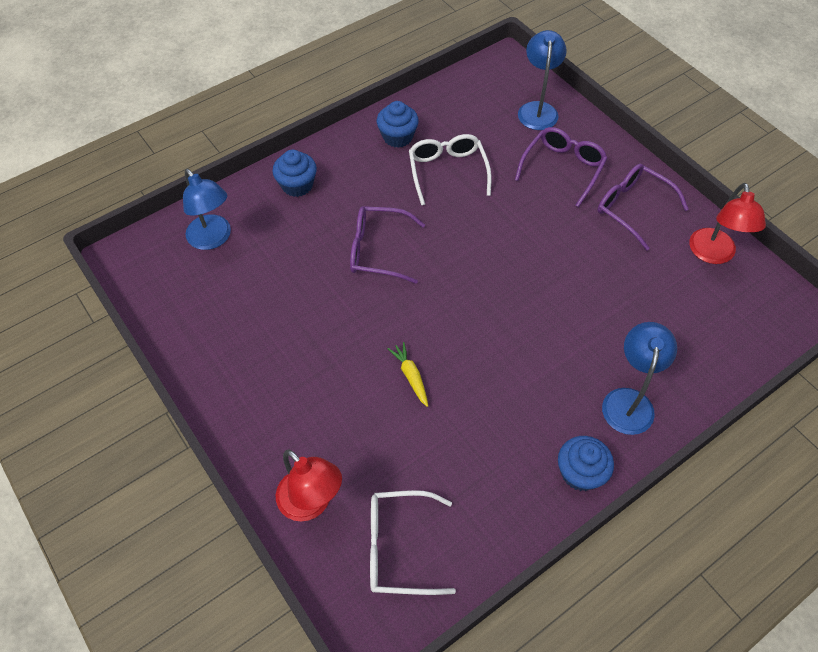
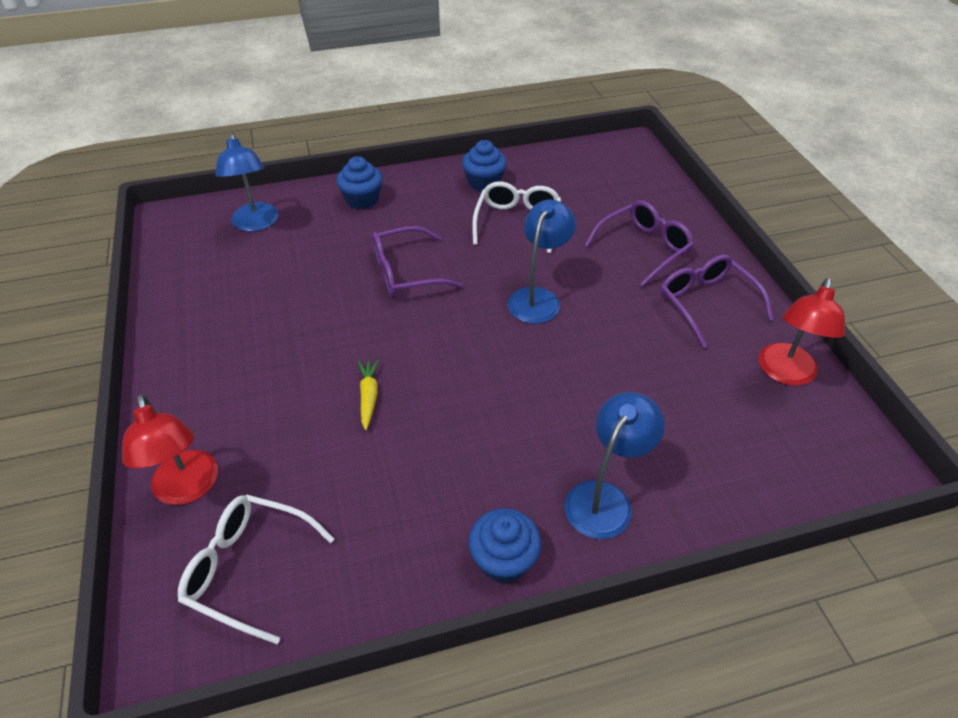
camera: 20 degrees right, 10 degrees down
(377, 250) = (405, 272): purple glasses -> purple glasses turned 45 degrees counterclockwise
(537, 109) = (643, 191): blue lamp -> blue lamp (538, 298)

